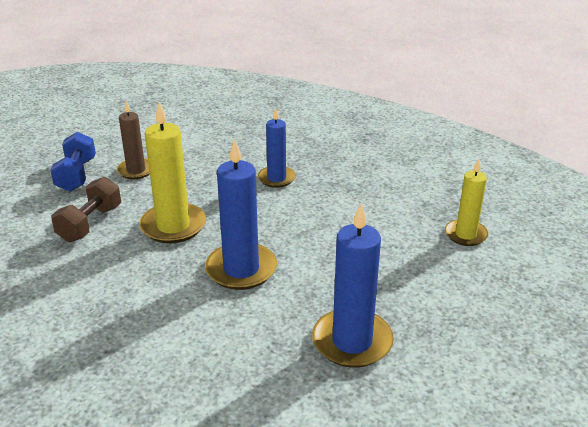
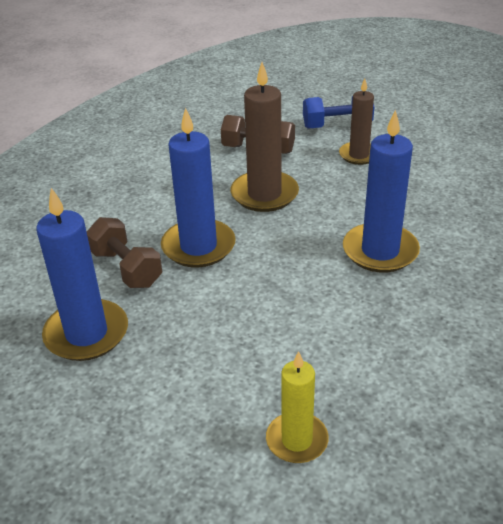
camera: 85 degrees right, 5 degrees up
(173, 226) = (264, 194): yellow candle -> brown candle
(261, 317) = (126, 268): none -> brown dumbbell
(276, 178) = (380, 251): blue candle -> blue candle, size x1.58

